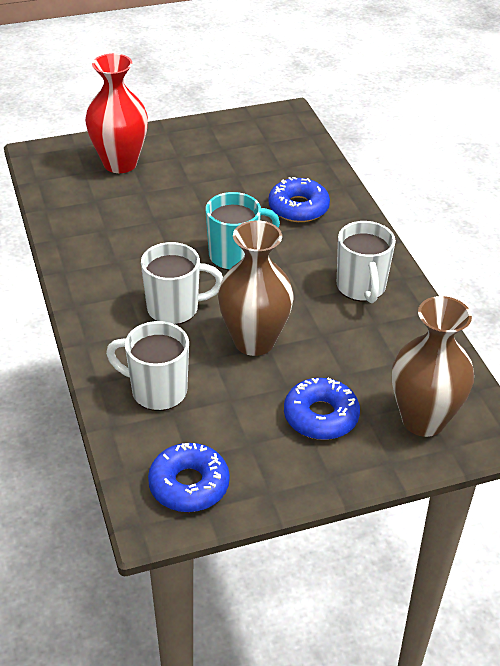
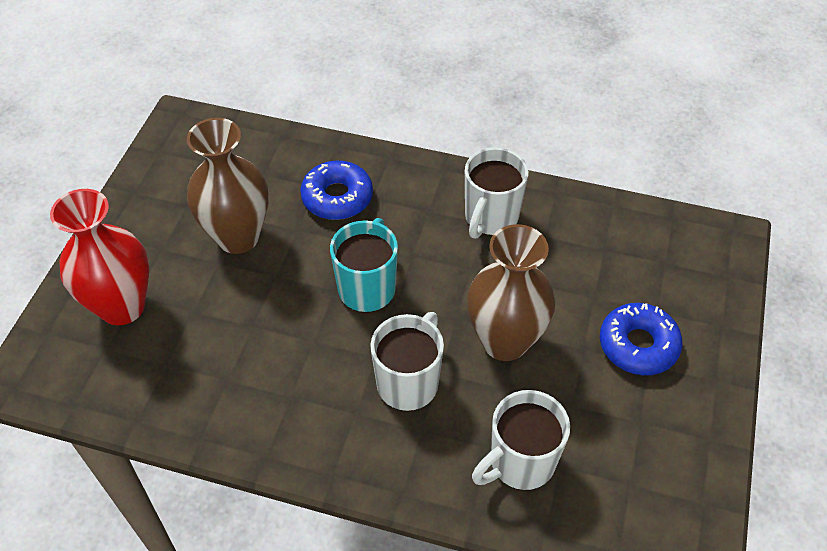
camera: 55 degrees left, 10 degrees up
(189, 485) = (666, 502): blue donut -> none
(361, 288) = (490, 218): white mug -> white mug turned 90 degrees clockwise
(423, 420) = (686, 274): brown vase -> brown vase (238, 237)

